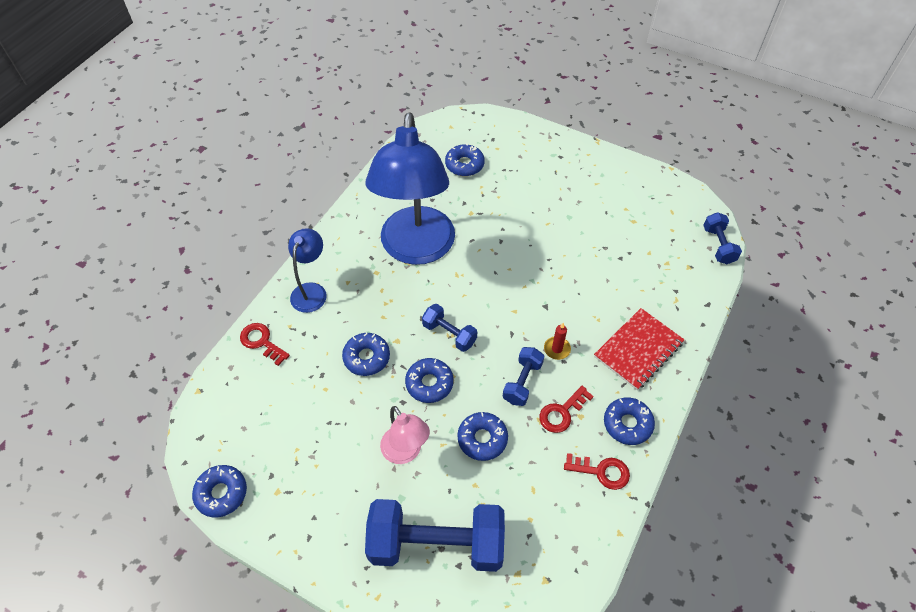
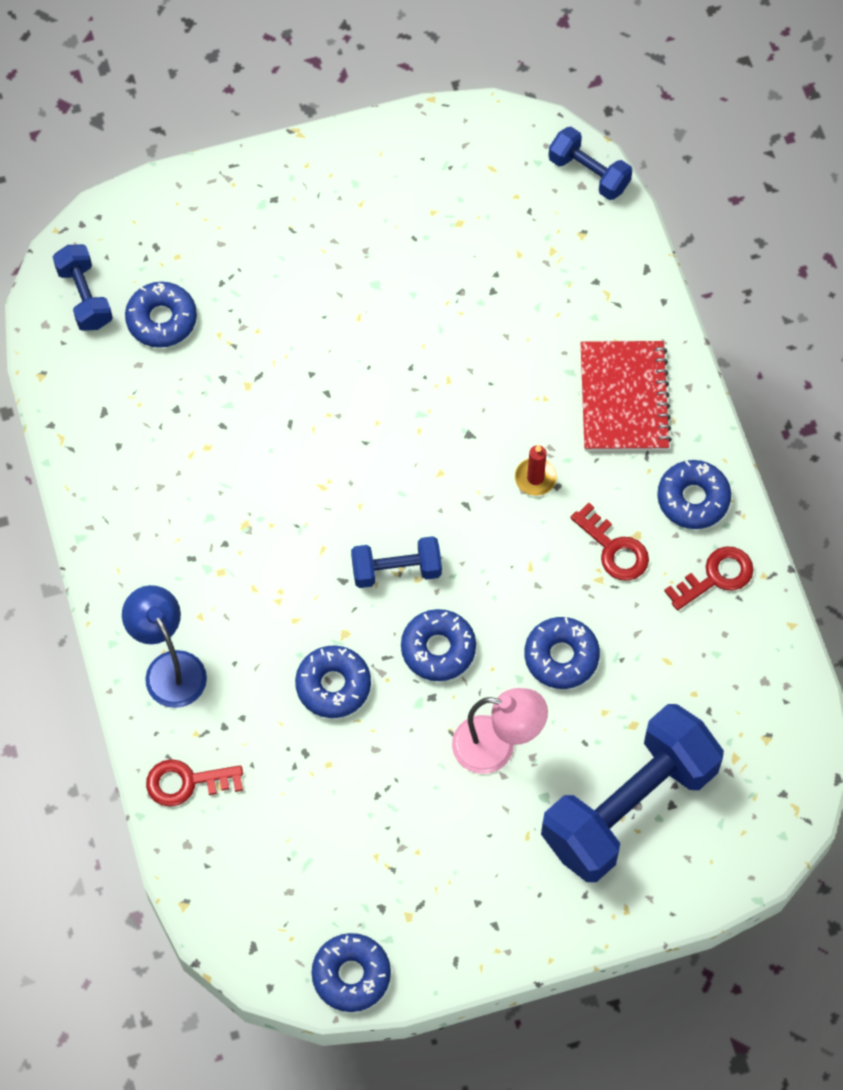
camera: 45 degrees left, 10 degrees up
(416, 249) = (235, 497): blue lamp -> none
(522, 382) = (537, 553): blue dumbbell -> blue dumbbell (84, 297)
(562, 412) = (614, 549): red key -> red key turned 45 degrees counterclockwise

